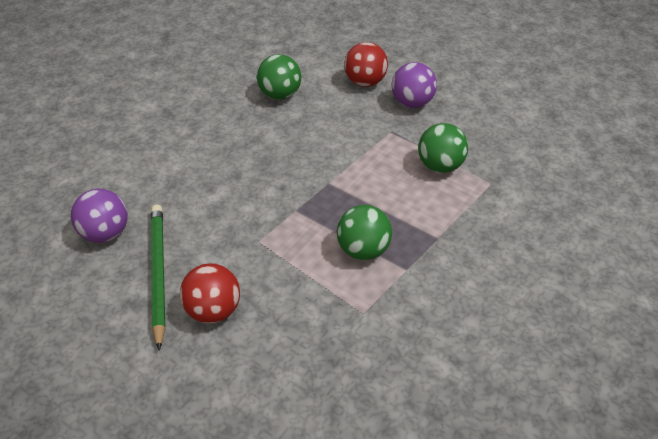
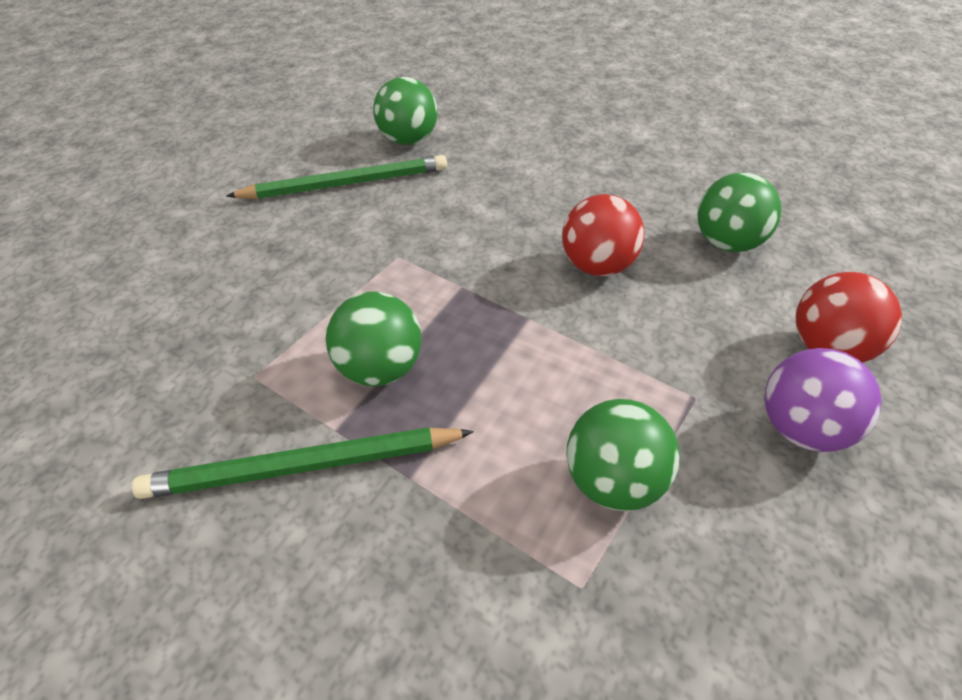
camera: 85 degrees right, 0 degrees up
(105, 233) = (408, 140): purple ball -> green ball
(213, 310) = (283, 232): red ball -> red ball (597, 266)
(431, 281) = (303, 467): none -> green pencil

